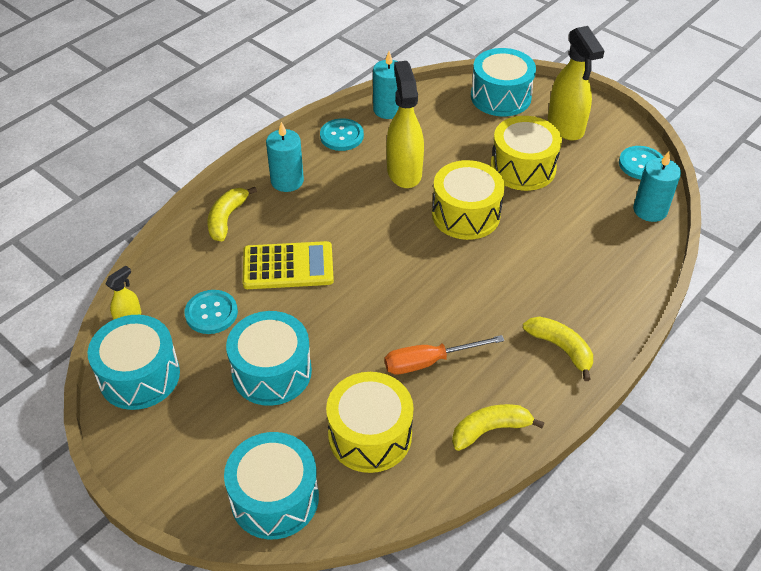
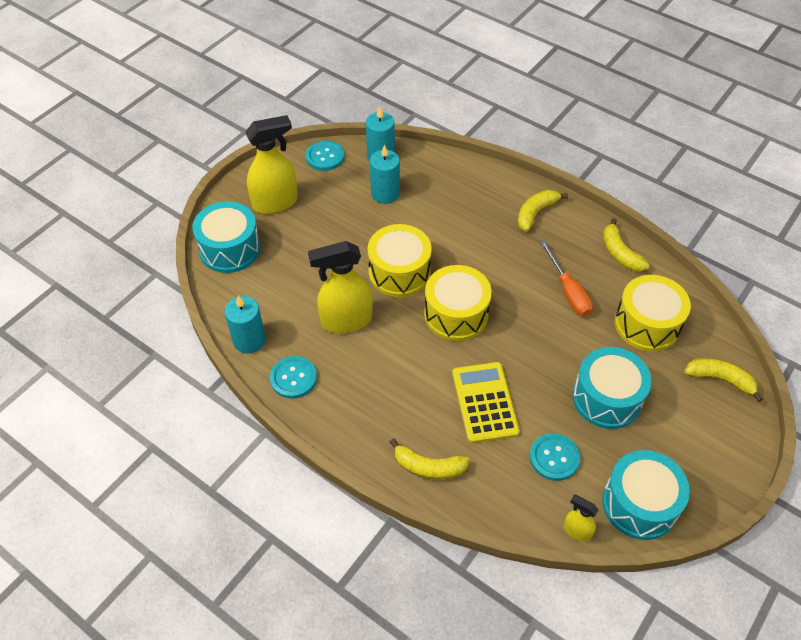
camera: 95 degrees left, 5 degrees up
(274, 498) = (720, 379): turquoise drum -> yellow banana
(287, 181) = (367, 419): turquoise candle -> turquoise candle (385, 193)
(523, 168) = (334, 233): yellow drum -> yellow drum (456, 314)

